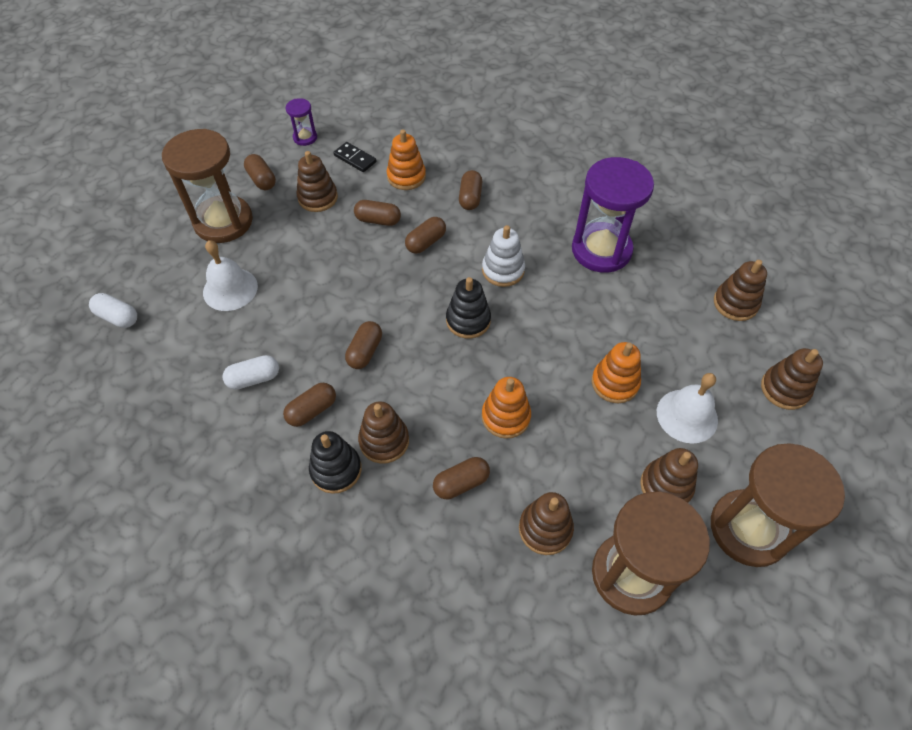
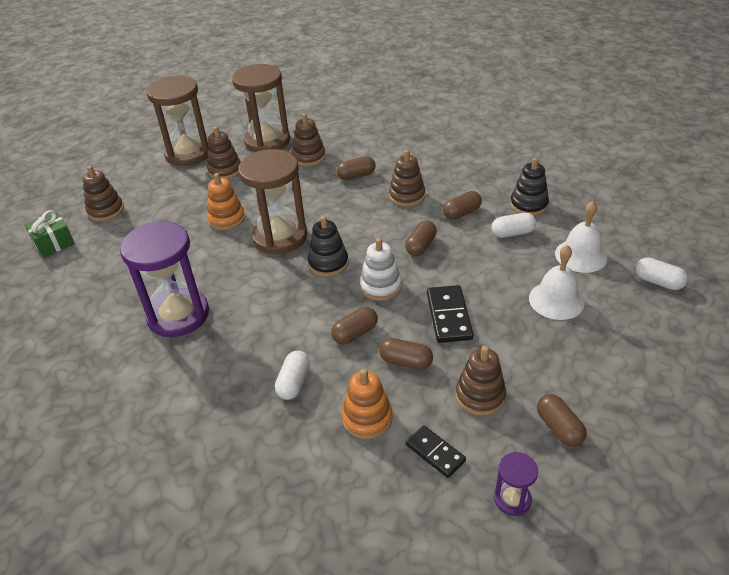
camera: 170 degrees left, 15 degrees down
(223, 221) = (590, 372): brown hourglass -> brown hourglass (280, 237)
(336, 470) = (441, 184): black stacking toy -> black stacking toy (528, 205)
(338, 265) = (448, 316): none -> black domino
(470, 198) = (294, 382): brown capsule -> white capsule
(503, 270) = (283, 302): white stacking toy -> white stacking toy (381, 286)
(505, 417) = (316, 204): orange stacking toy -> none
(687, 415) = (187, 200): white bell -> white bell (581, 255)
(735, 303) = (91, 264): brown stacking toy -> none
(805, 331) = (53, 243): none -> green gift

